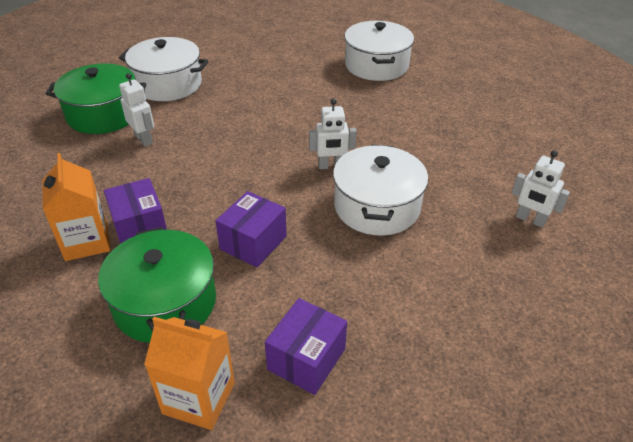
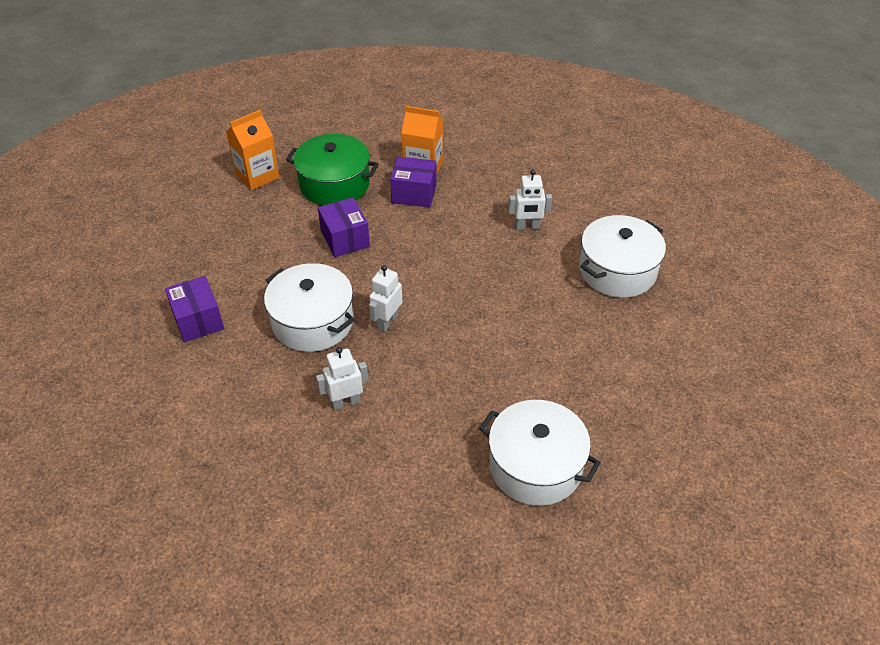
camera: 125 degrees right, 5 degrees up
(103, 114) = (589, 215): green pot -> none
(306, 359) = (233, 222): purple box -> purple box (198, 320)
(530, 220) = (200, 409): white robot -> white robot (346, 402)

